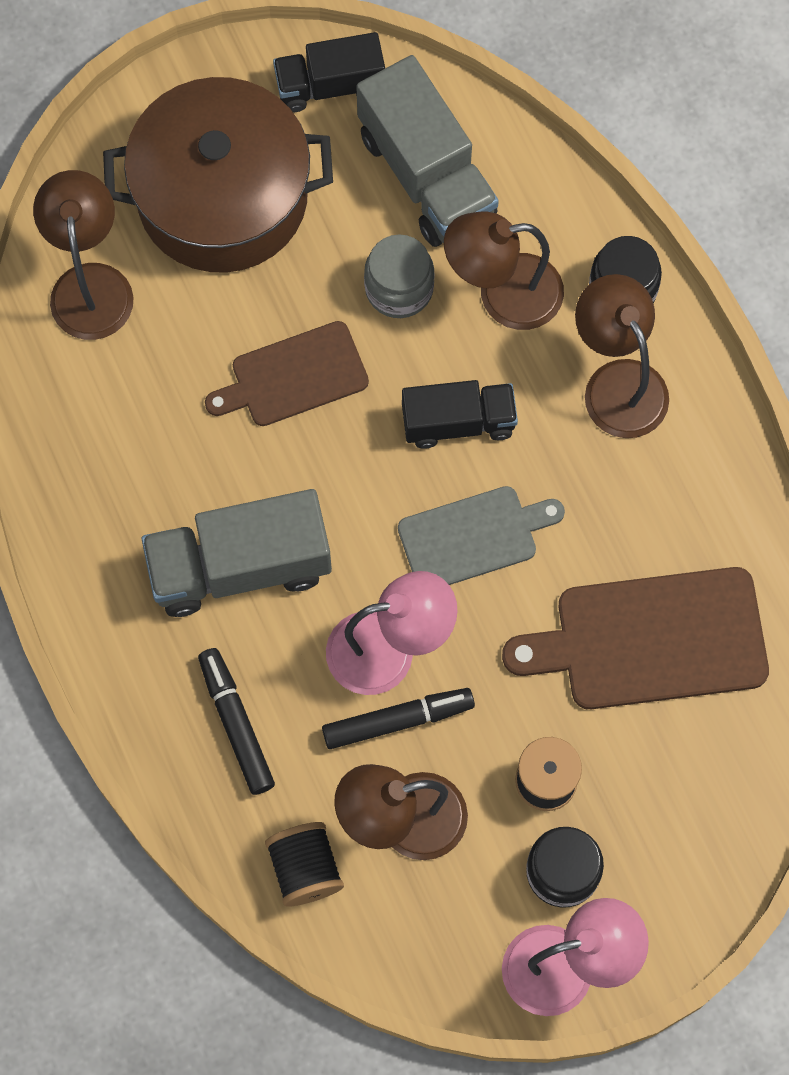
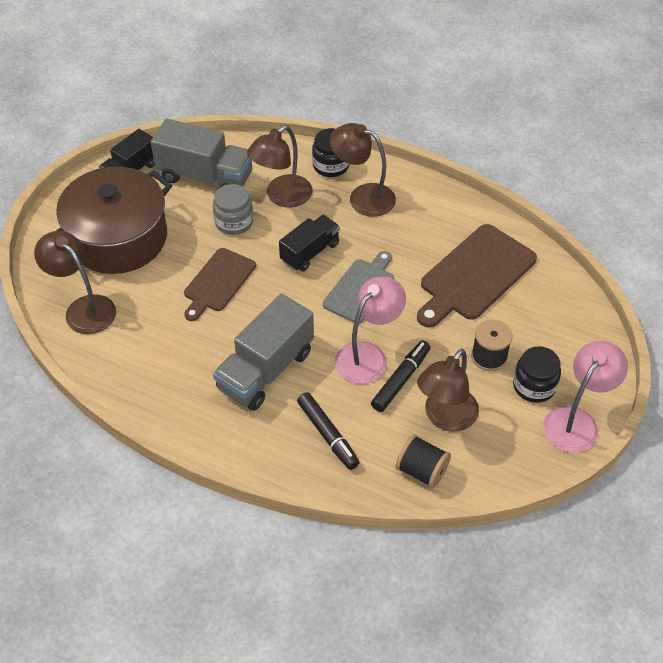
camera: 40 degrees left, 20 degrees down
(236, 724) = (328, 435): black marker -> black marker turned 150 degrees counterclockwise

